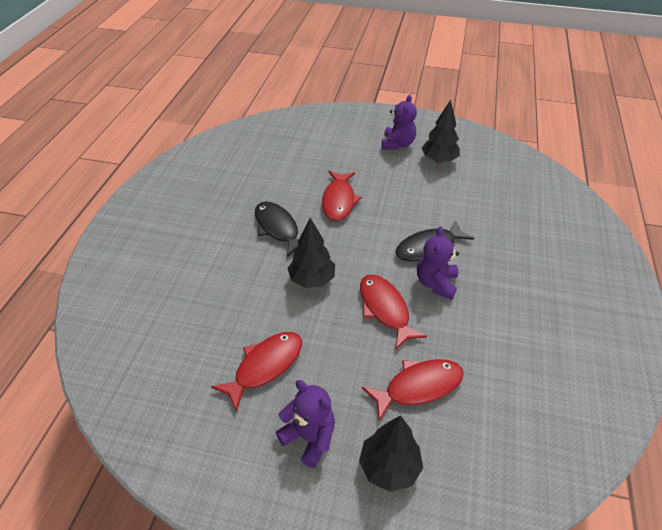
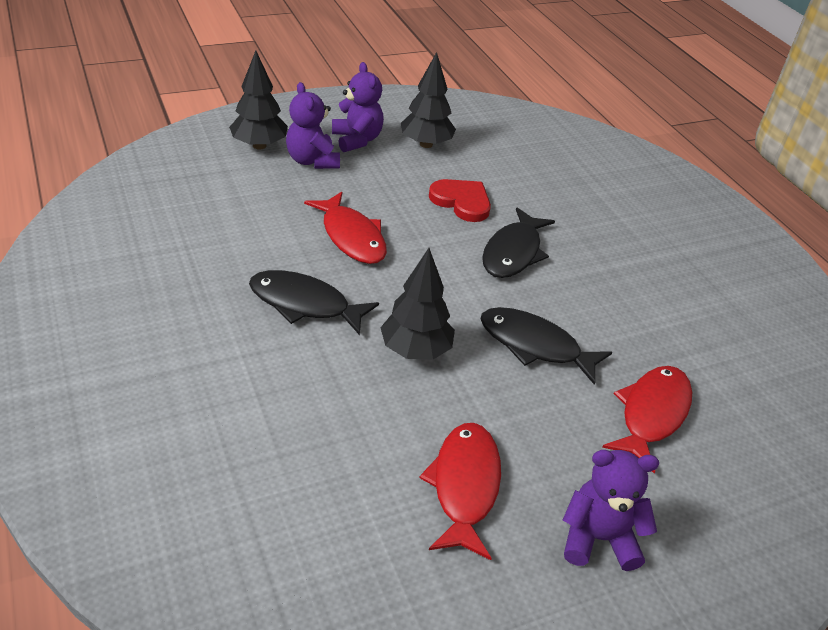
camera: 40 degrees left, 5 degrees down
(385, 309) = (535, 345): red fish -> black fish
(389, 467) = (706, 517): black tree -> black tree (259, 145)
(426, 204) = (461, 202): none -> red heart
(436, 283) = (559, 290): purple teddy bear -> purple teddy bear (312, 161)

